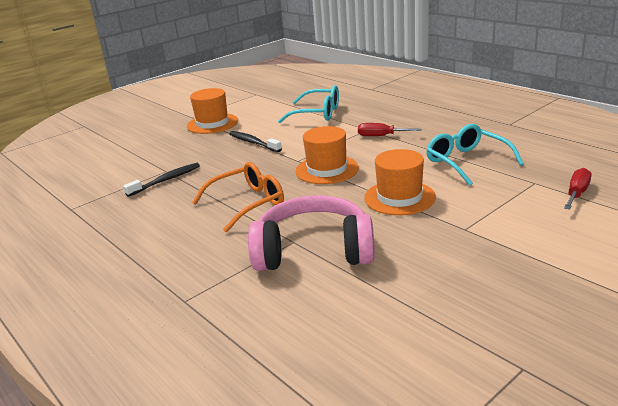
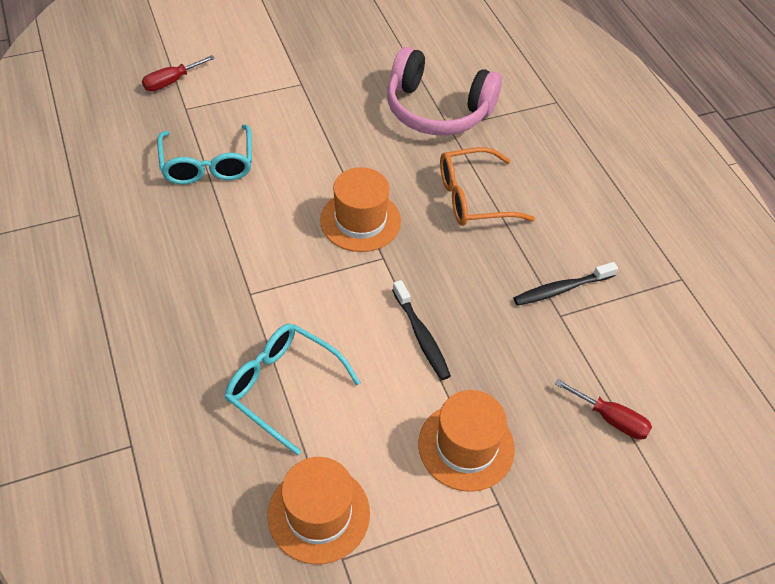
camera: 165 degrees left, 25 degrees up
(381, 136) = (247, 265): red screwdriver -> red screwdriver (611, 419)
(399, 197) = (321, 141): orange hat -> orange hat (319, 514)

